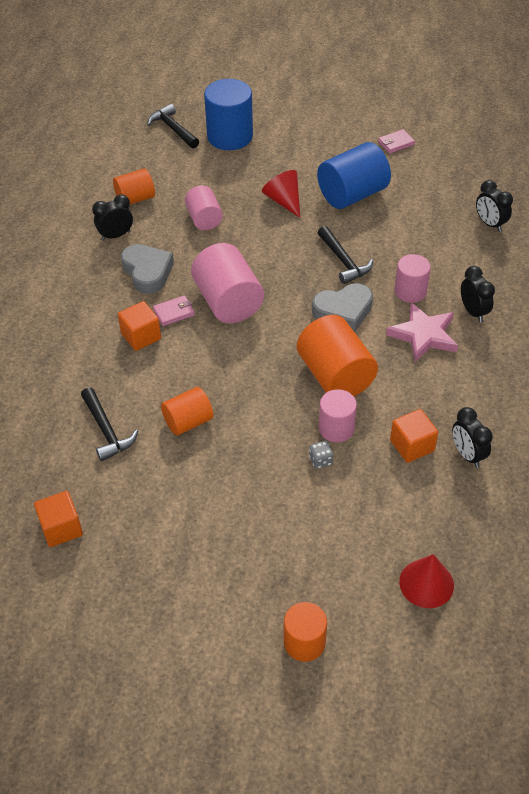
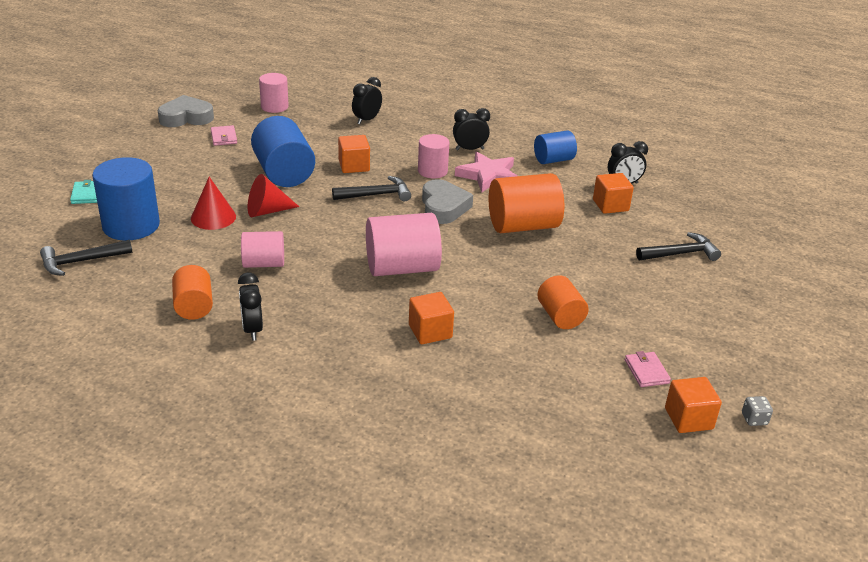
camera: 80 degrees left, 15 degrees down
(106, 430) = (561, 372): black hammer -> black hammer (680, 254)
(147, 272) = (329, 314): grey heart -> grey heart (186, 117)
(174, 312) = (403, 304): pink wallet -> pink wallet (646, 371)
(264, 101) = (86, 194): none -> turquoise wallet
(304, 642) = (806, 291): orange cylinder -> none
(320, 460) = (620, 251): grey dice -> grey dice (754, 419)
(336, 428) = (585, 236): pink cylinder -> pink cylinder (274, 107)
(390, 235) = (354, 166): none -> orange cube
(426, 583) = (746, 226): red cone -> red cone (213, 217)
(490, 224) = (367, 120): black clock -> black clock turned 150 degrees clockwise
(490, 385) = (553, 160): none -> blue cylinder

